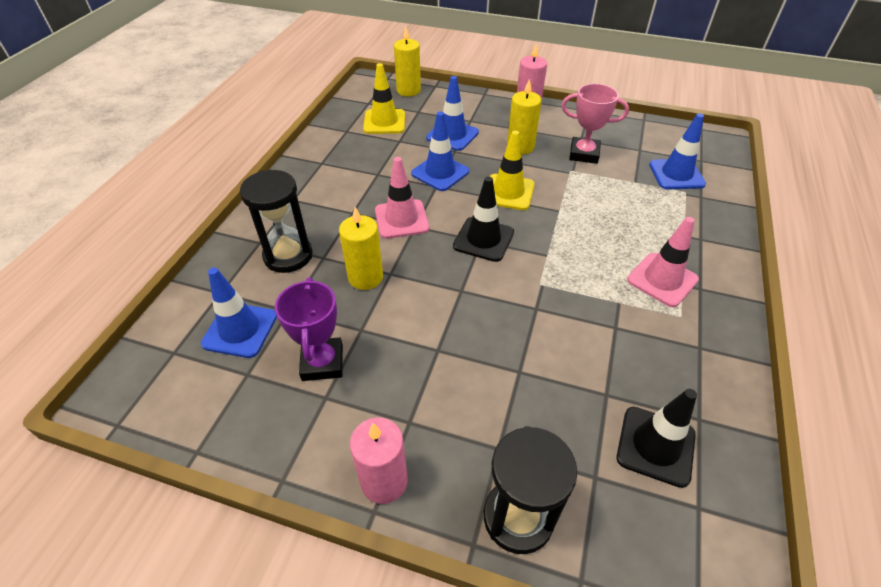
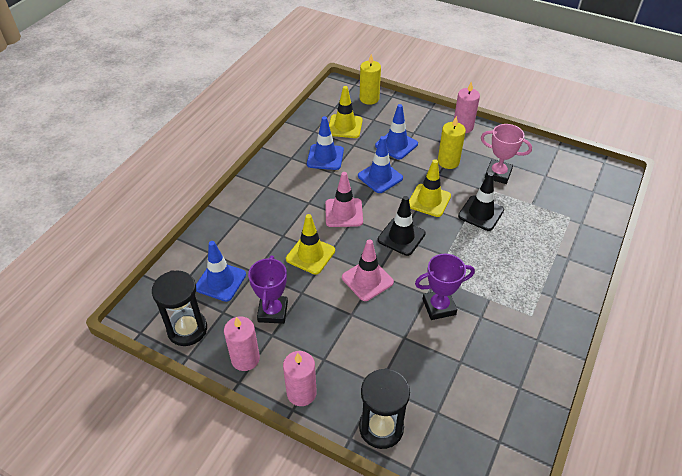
camera: 10 degrees right, 0 degrees up
(288, 255) = (258, 231): black hourglass -> black hourglass (187, 329)
(289, 440) = (245, 358): none -> pink candle
(365, 277) = (310, 255): yellow candle -> yellow traffic cone
(556, 322) = (439, 307): none -> purple trophy
(655, 446) = (483, 400): black traffic cone -> black traffic cone (481, 213)
(662, 280) = (526, 286): pink traffic cone -> pink traffic cone (367, 280)
(676, 174) = (568, 201): blue traffic cone -> blue traffic cone (325, 157)

